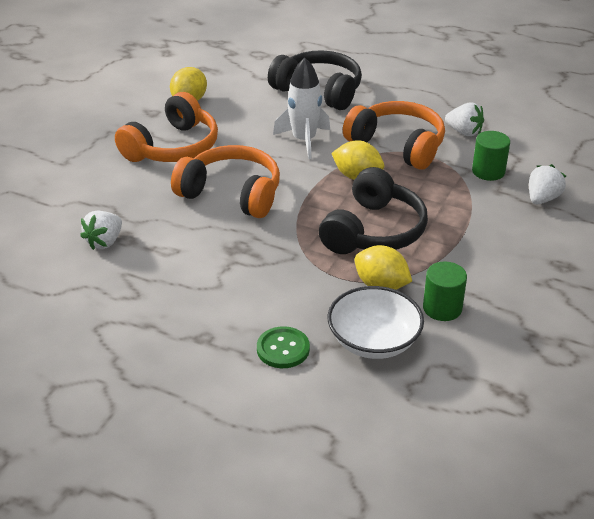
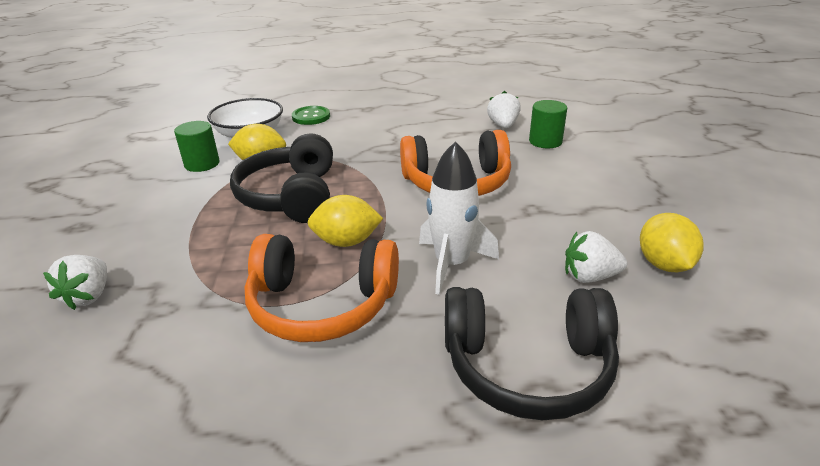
camera: 150 degrees right, 5 degrees down
(173, 147) = (577, 202): orange headphones -> none
(464, 132) = (223, 376): white strawberry -> white strawberry (589, 276)
(488, 171) = (171, 311): green cylinder -> green cylinder (545, 141)

